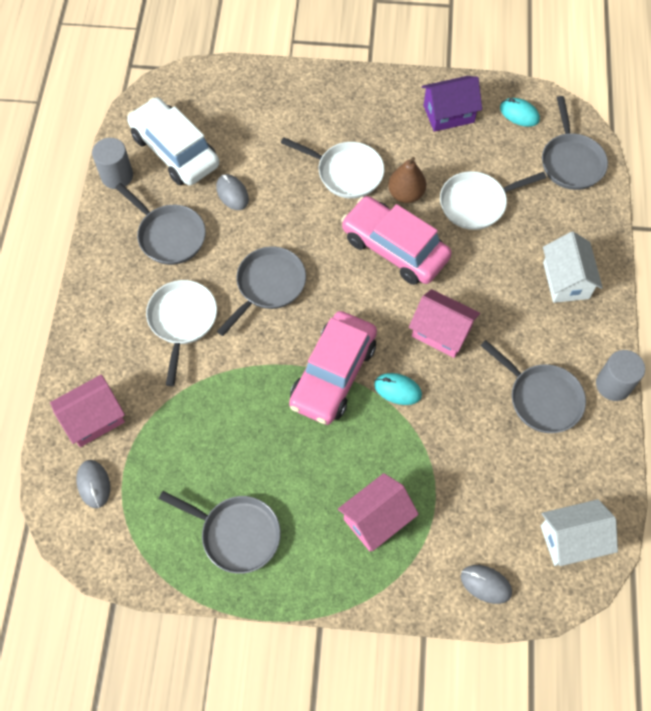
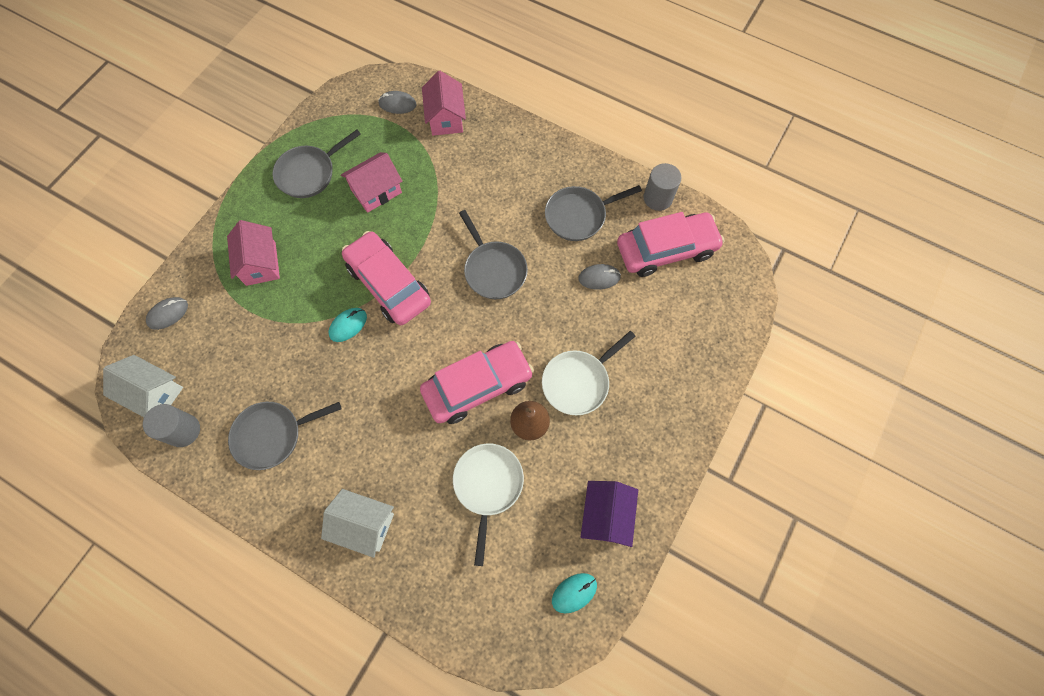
camera: 115 degrees right, 5 degrees up
(175, 151) = (666, 250): white car -> pink car
(182, 321) = (494, 198): white pan -> none
(441, 332) = (377, 384): pink house -> pink house (376, 191)
(571, 161) = (490, 614): grey pan -> none
(572, 539) = (154, 393): white house -> white house turned 75 degrees counterclockwise
(613, 385) = (246, 505): grey cylinder -> grey cylinder (183, 430)

